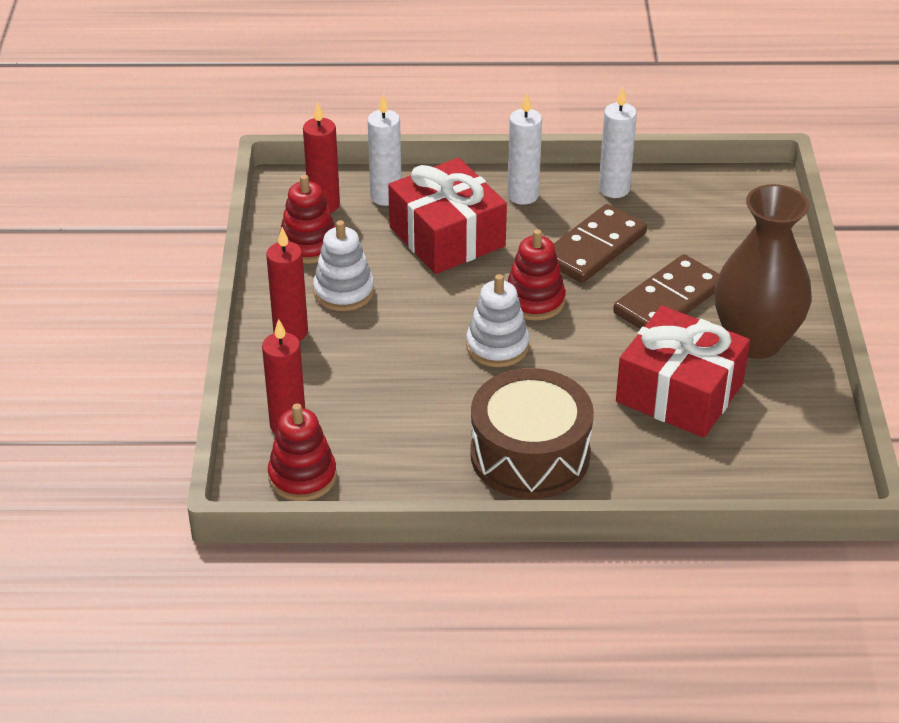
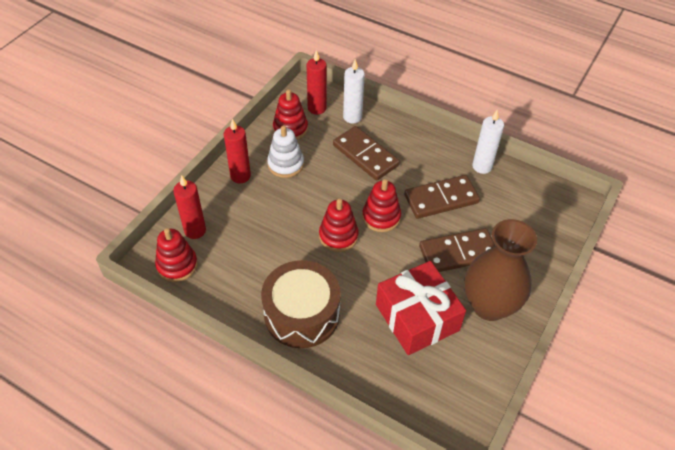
camera: 30 degrees right, 10 degrees up
(447, 236) = (365, 155): red gift -> brown domino
(497, 346) = (338, 236): white stacking toy -> red stacking toy
(523, 195) = (426, 148): white candle -> none

